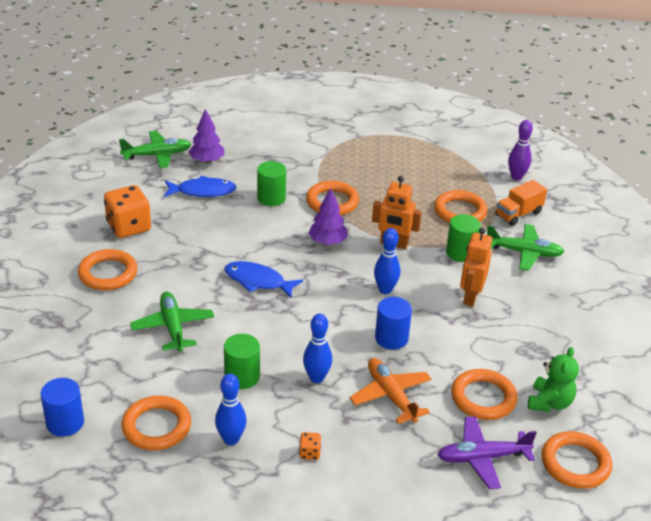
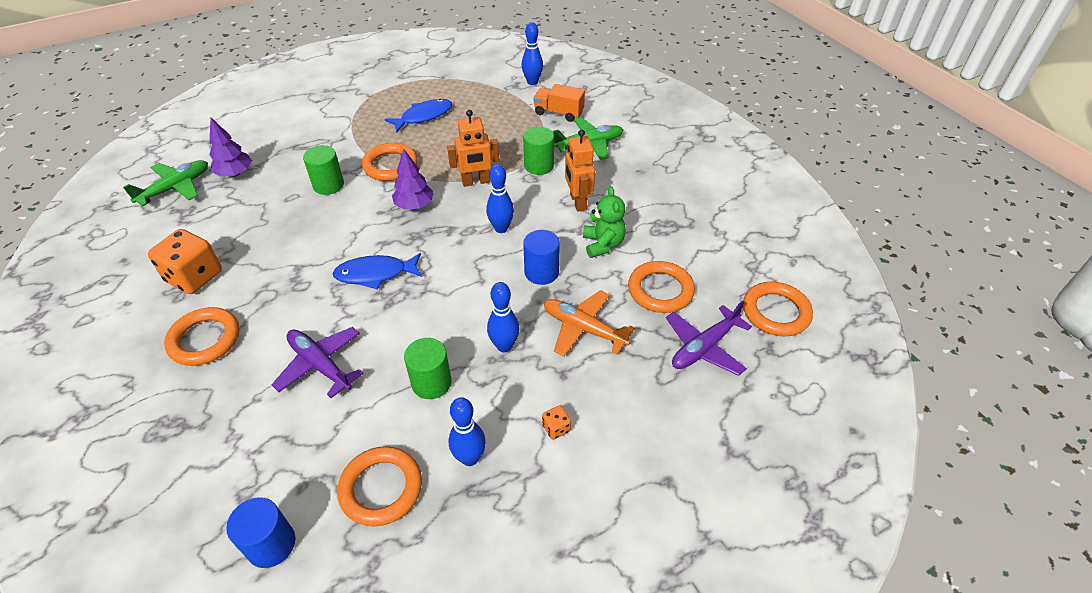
camera: 30 degrees left, 10 degrees up
(173, 327) = (320, 365): green plane -> purple plane
(203, 191) = (252, 206): blue fish -> blue fish (423, 116)
(460, 211) = (510, 129): orange ring -> none
(516, 177) = (532, 82): purple bowling pin -> blue bowling pin
(518, 214) = (558, 113): orange truck -> orange truck turned 90 degrees clockwise
(549, 402) = (713, 267): green teddy bear -> green teddy bear (603, 244)

